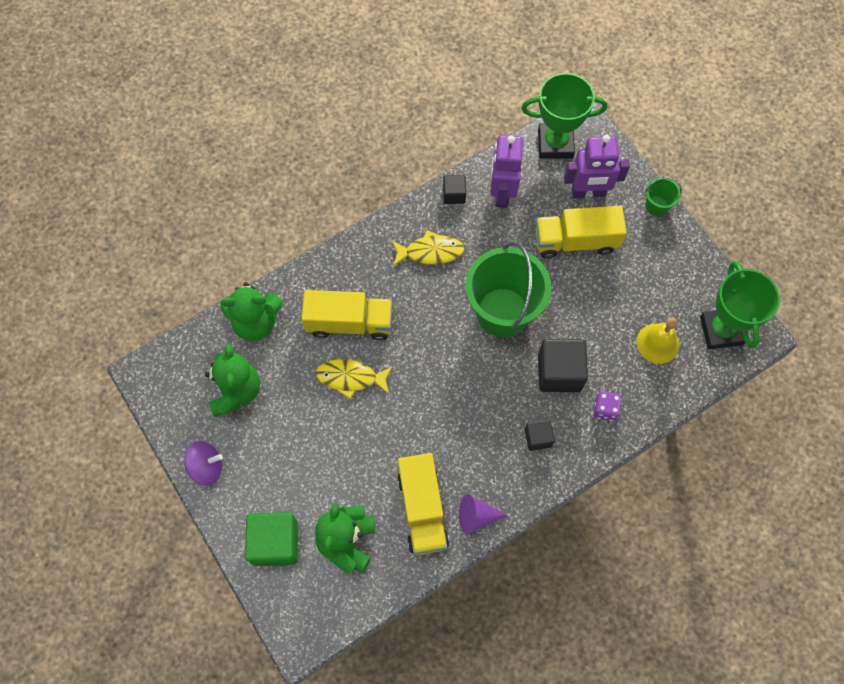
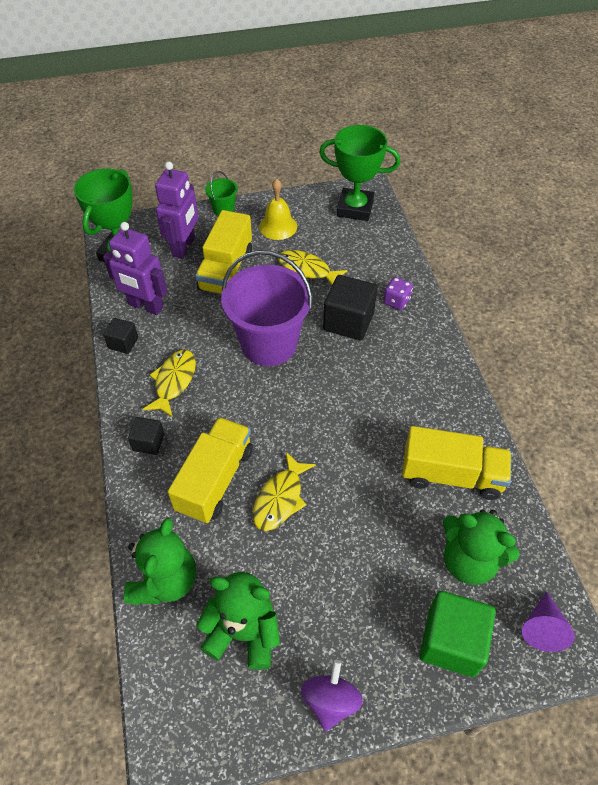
camera: 70 degrees left, 15 degrees down
(476, 516) = (471, 430): purple cone -> purple cone (542, 628)
(502, 312) = (269, 344): green bucket -> purple bucket
(538, 438) = (406, 357): black cube -> black cube (149, 442)
(609, 313) = (307, 270): none -> yellow fish
(658, 343) = (349, 248): yellow bell -> yellow bell (278, 226)

